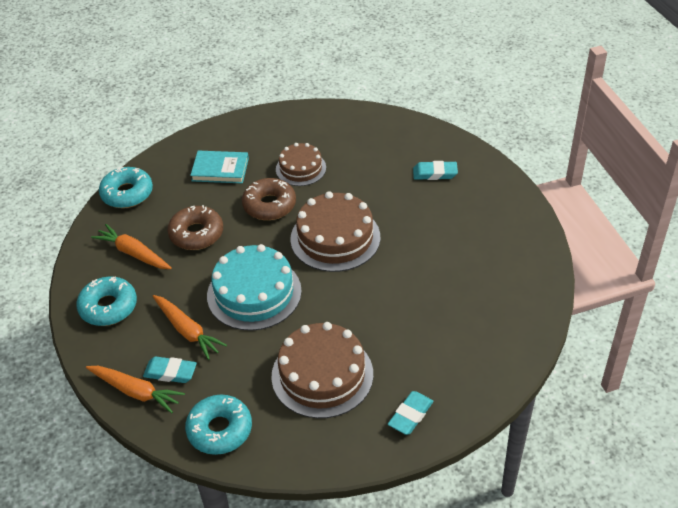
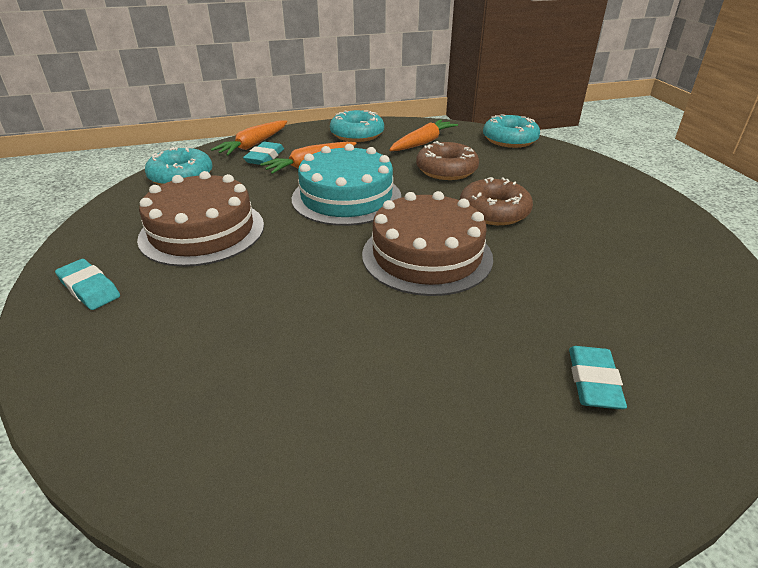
camera: 95 degrees right, 10 degrees down
(220, 169) = (558, 184): turquoise book -> none
(301, 168) = (573, 237): brown cake -> none

